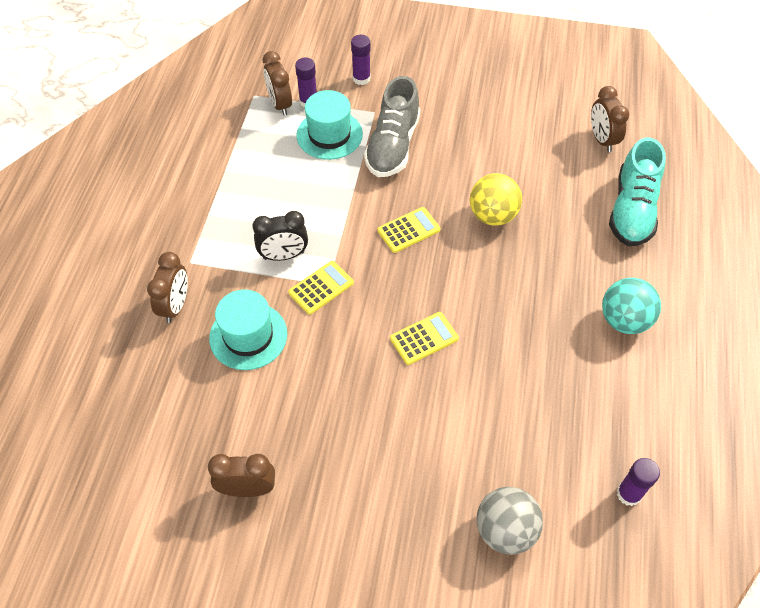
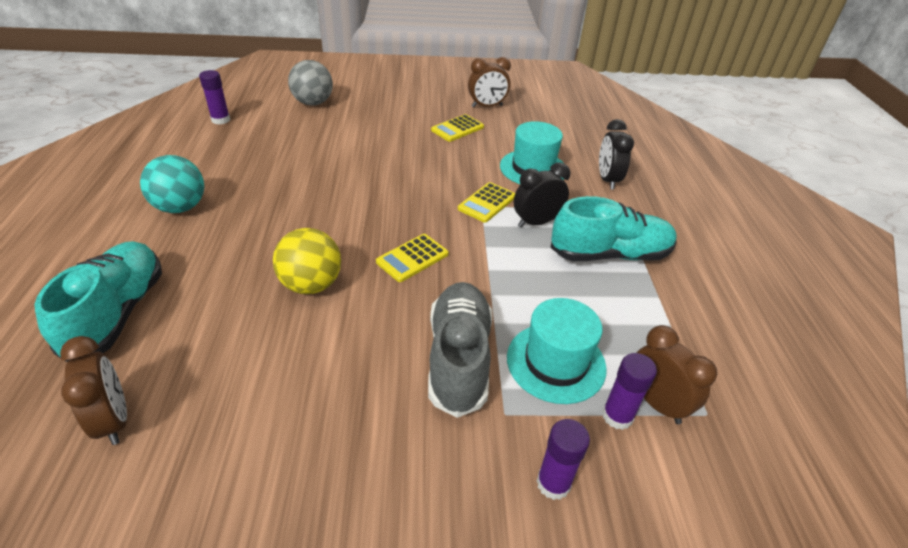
camera: 165 degrees right, 15 degrees down
(175, 306) = (607, 180): brown clock -> black clock
(237, 211) = (610, 254): none -> turquoise shoe
(424, 338) = (380, 179): yellow calculator -> yellow calculator (457, 129)

